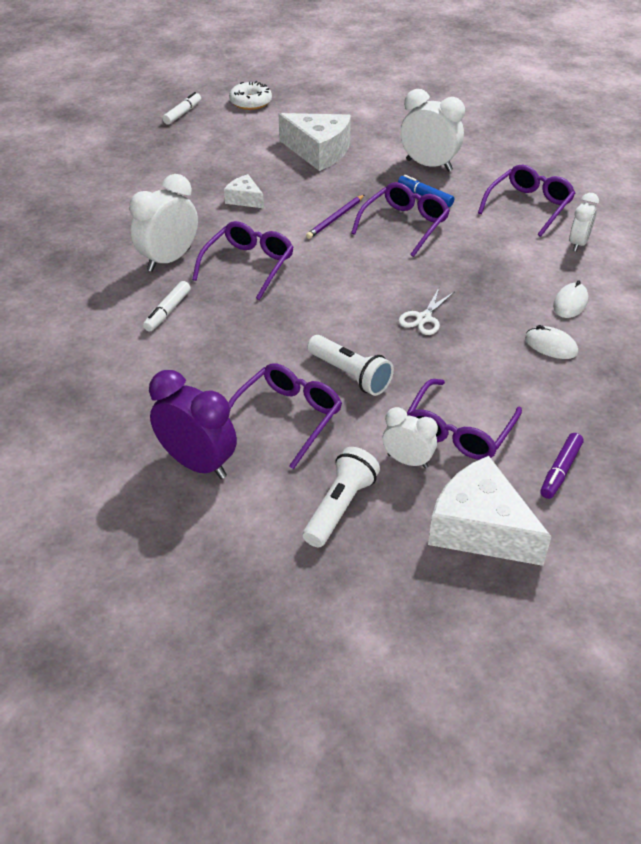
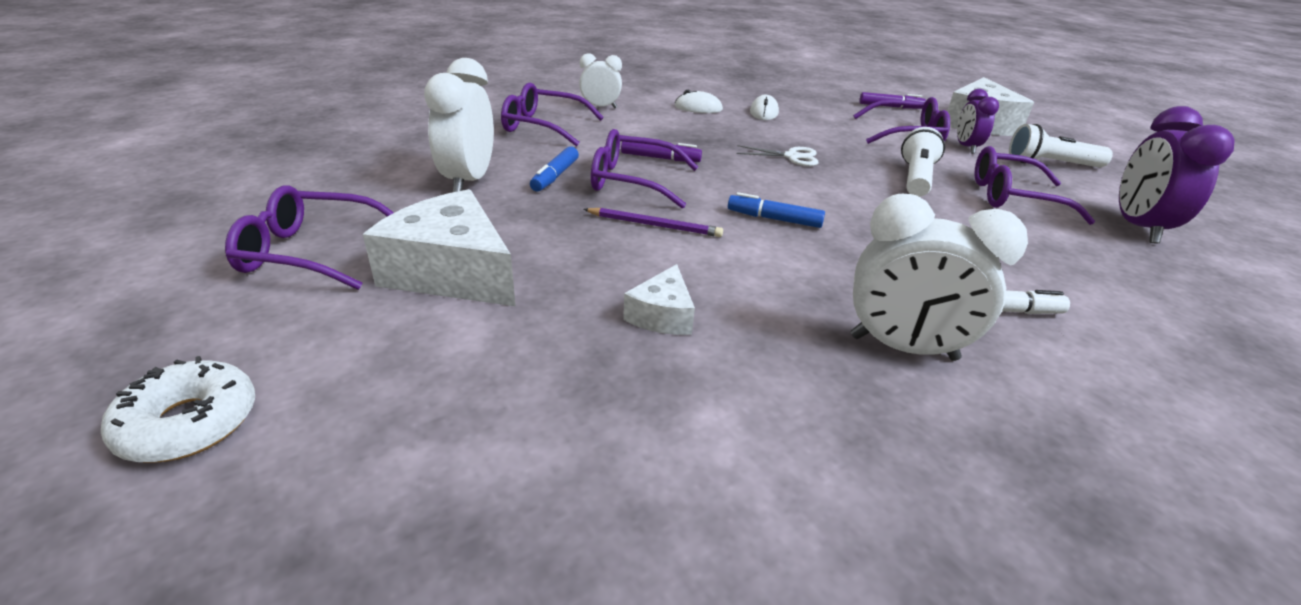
camera: 115 degrees left, 10 degrees down
(183, 113) = (250, 566): white marker -> none
(248, 265) = (829, 269): purple glasses -> purple glasses (311, 252)
(319, 151) = (452, 272): white cheese -> white cheese turned 60 degrees counterclockwise
(319, 267) = (774, 219): none -> blue marker
(407, 461) = (966, 147): white clock -> purple clock
(443, 247) = (660, 158): none -> purple marker

